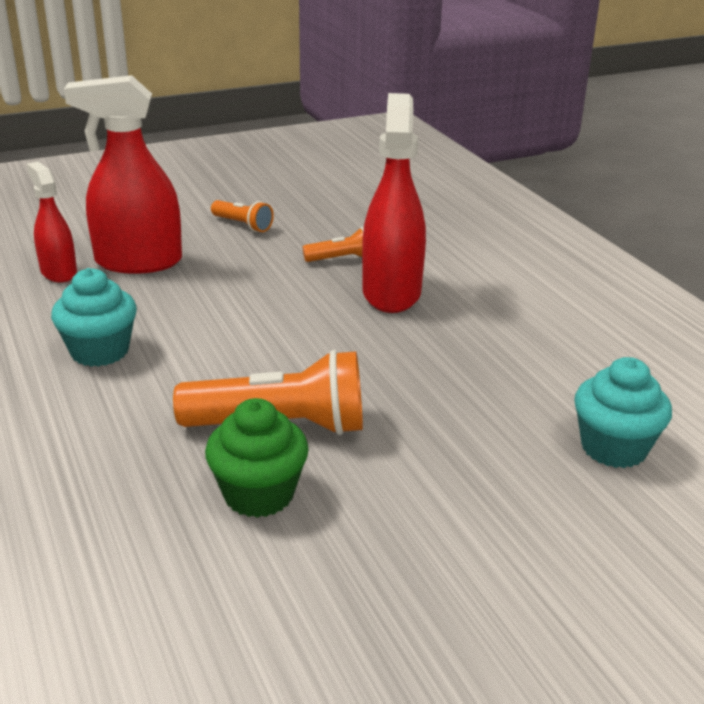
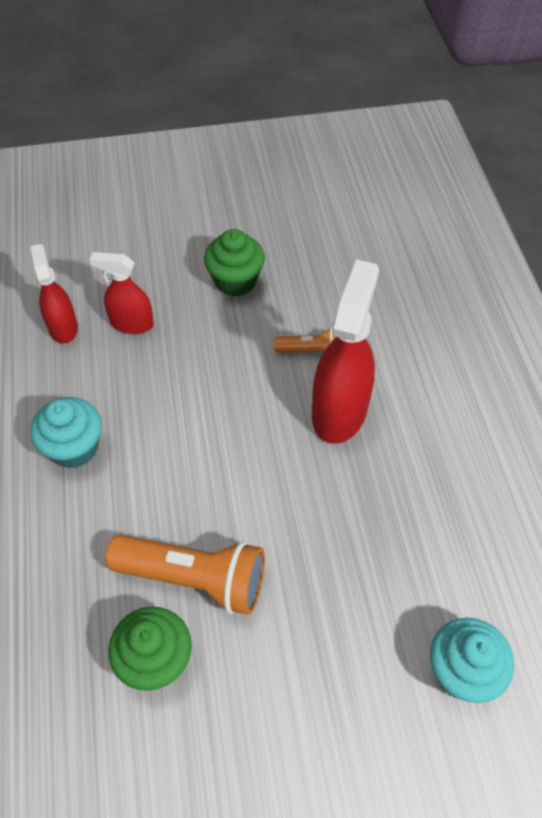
camera: 15 degrees right, 25 degrees up
(138, 262) = (131, 323): red spray bottle -> red spray bottle, size x0.59
(243, 225) = (235, 281): orange flashlight -> green cupcake

